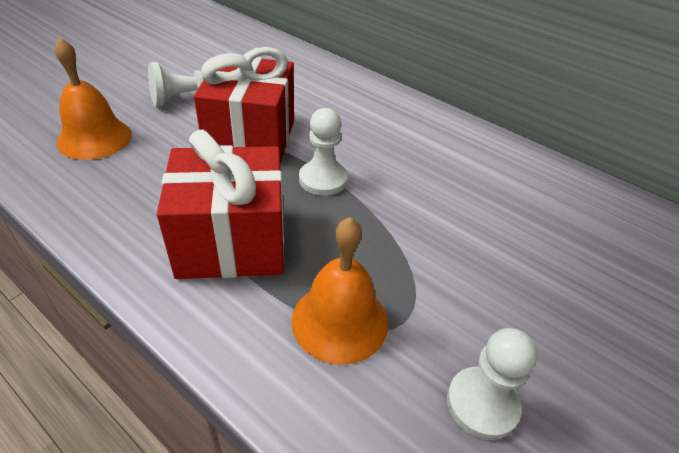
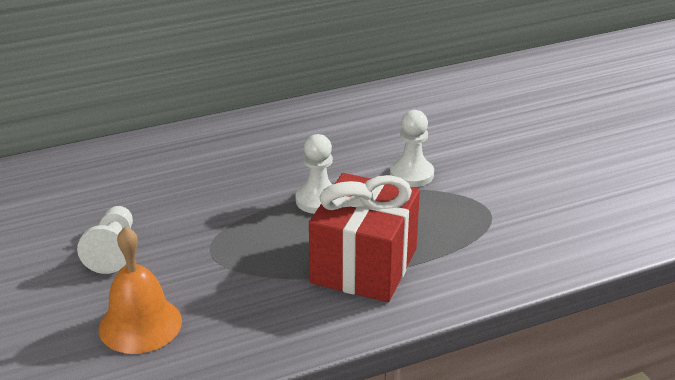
camera: 60 degrees left, 10 degrees down
(251, 139) = (226, 224): red gift -> none
(340, 321) = (474, 235): orange bell -> none
(482, 404) = (563, 202): white pawn -> white pawn (411, 174)

